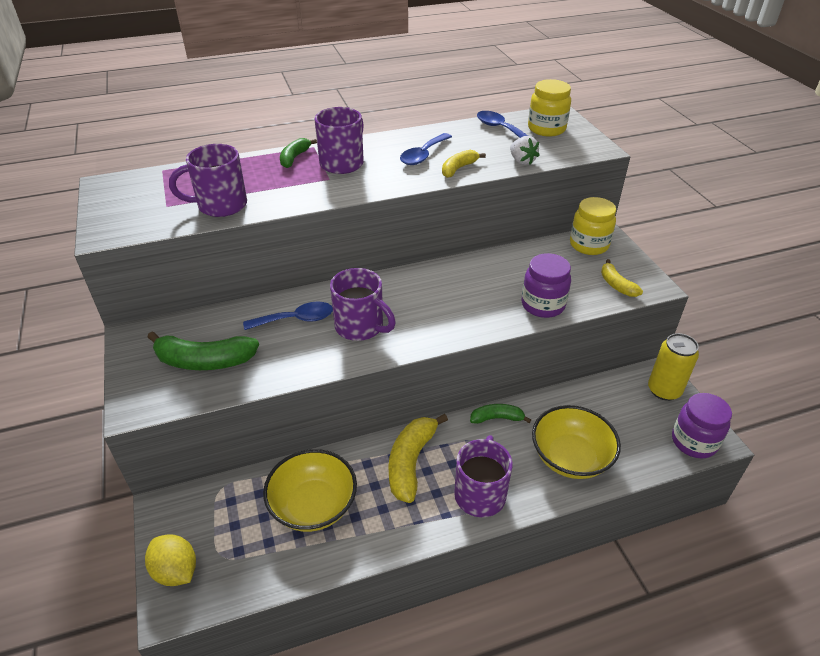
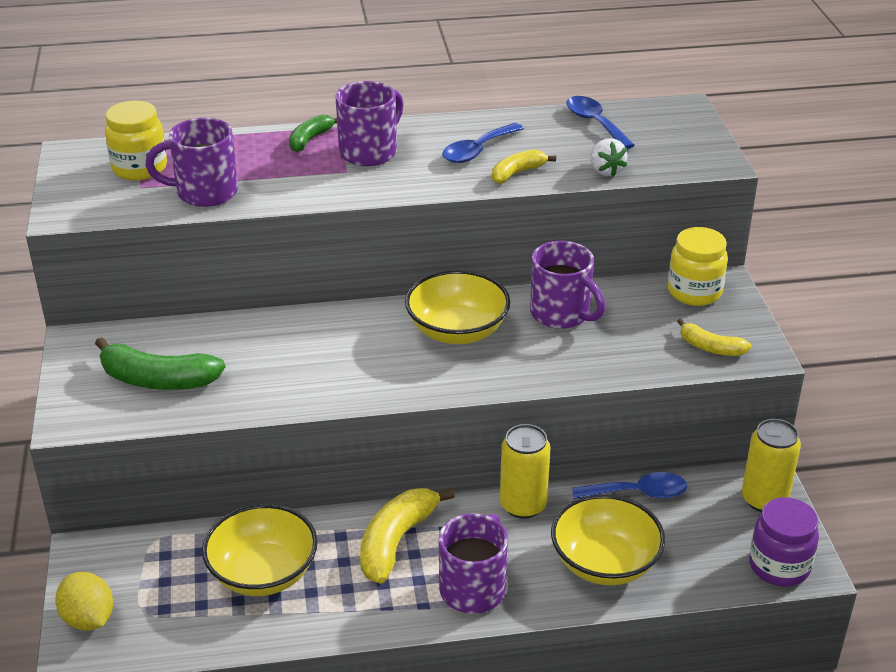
camera: 10 degrees right, 5 degrees down
(296, 319) = (278, 344): blue spoon -> blue spoon (638, 493)
(360, 327) = (356, 362): purple mug -> purple mug (561, 314)
(430, 293) = (457, 331): none -> yellow bowl
(496, 418) = (523, 505): green banana -> yellow can
(543, 305) = (600, 362): purple jar -> none
(546, 129) = (658, 128): yellow jar -> yellow jar (139, 168)
(616, 285) = (710, 348): yellow banana -> yellow banana turned 45 degrees counterclockwise

